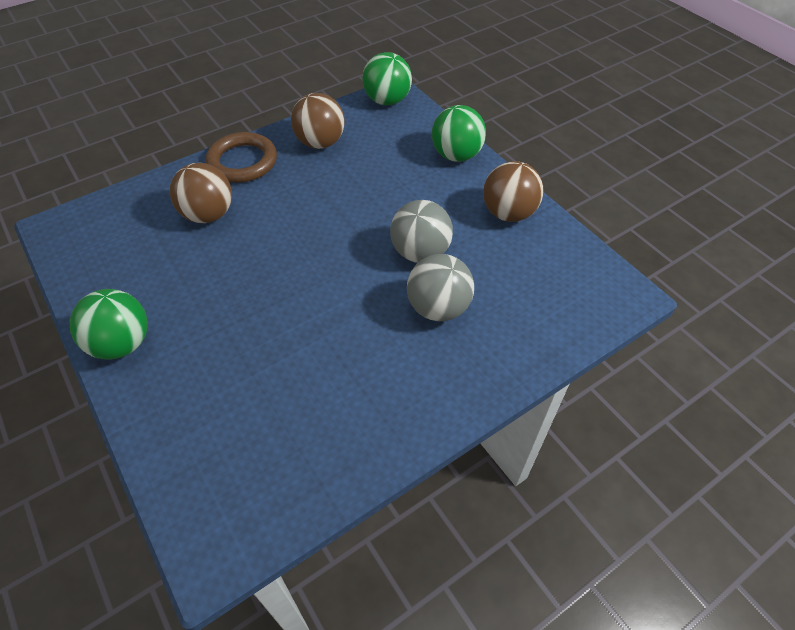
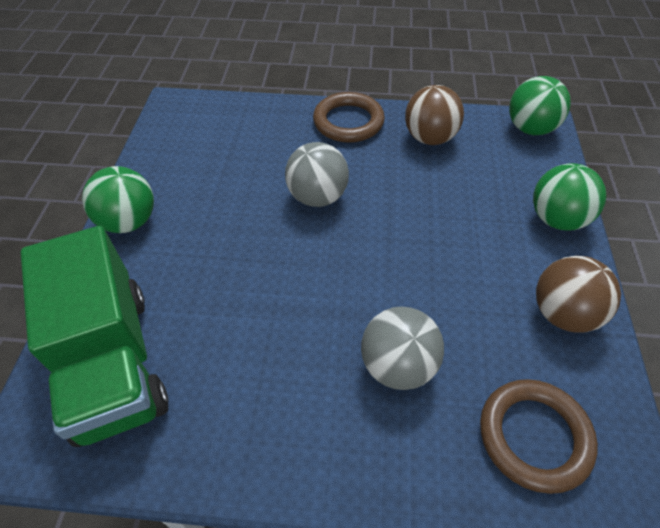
camera: 40 degrees right, 0 degrees up
(208, 214) = (281, 153): brown ball -> none
(226, 447) = (113, 362): none -> green truck
(420, 252) = (430, 297): grey ball -> grey ball (317, 197)
(550, 294) = (534, 436): none -> brown ring

